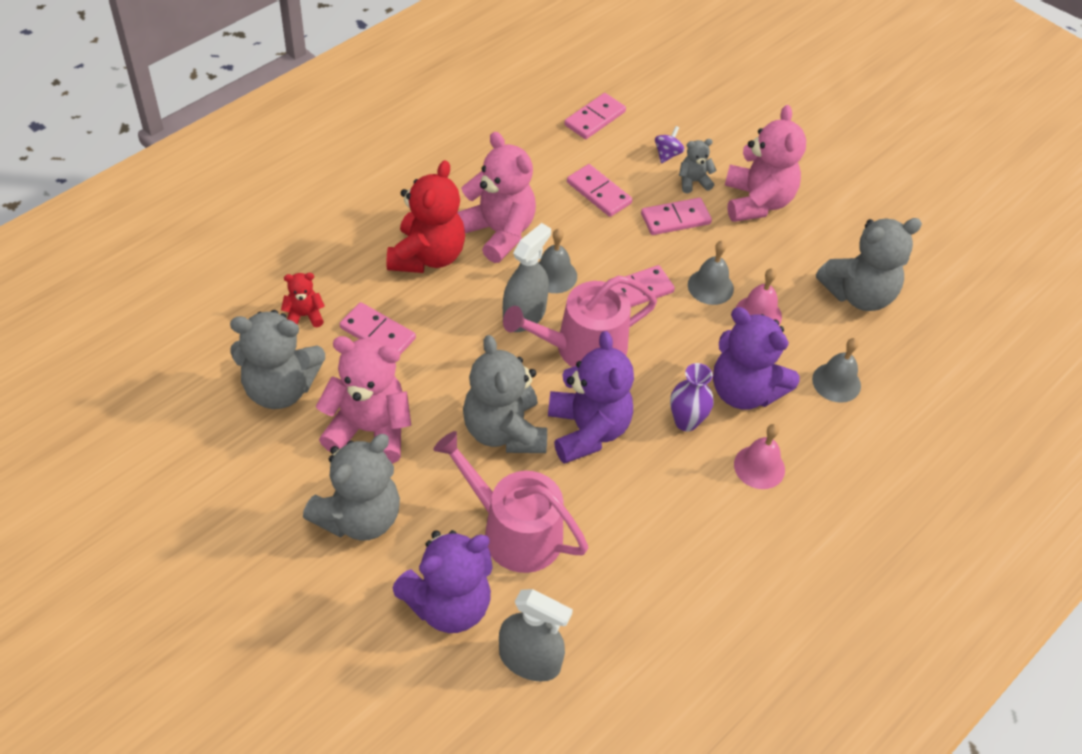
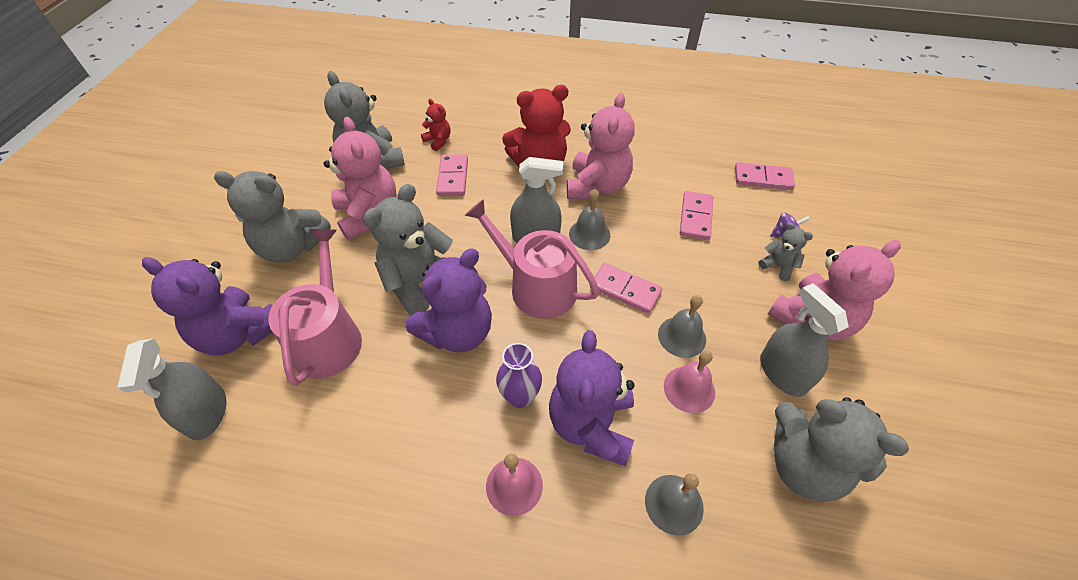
camera: 60 degrees right, 0 degrees up
(675, 219) = (725, 275): pink domino -> none
(786, 252) = (782, 373): none -> grey spray bottle

